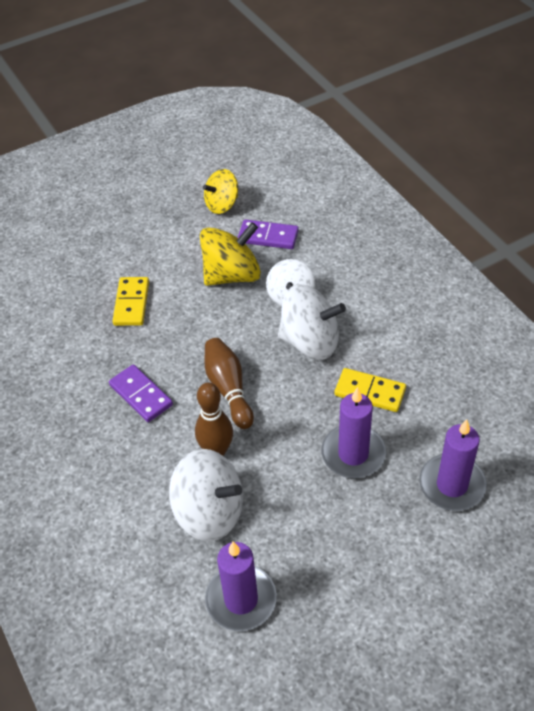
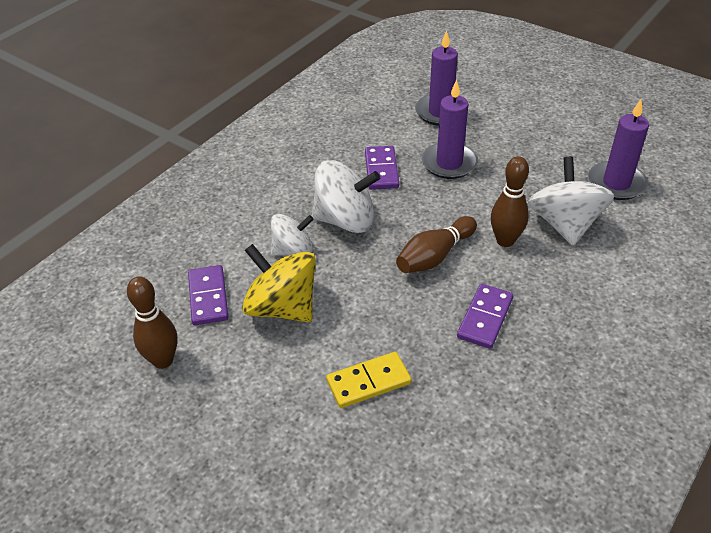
camera: 115 degrees left, 5 degrees down
(222, 204) = (163, 360): yellow spinning top -> brown bowling pin
(310, 341) = (345, 220): white spinning top -> white spinning top turned 105 degrees clockwise
(370, 392) = (381, 170): yellow domino -> purple domino

